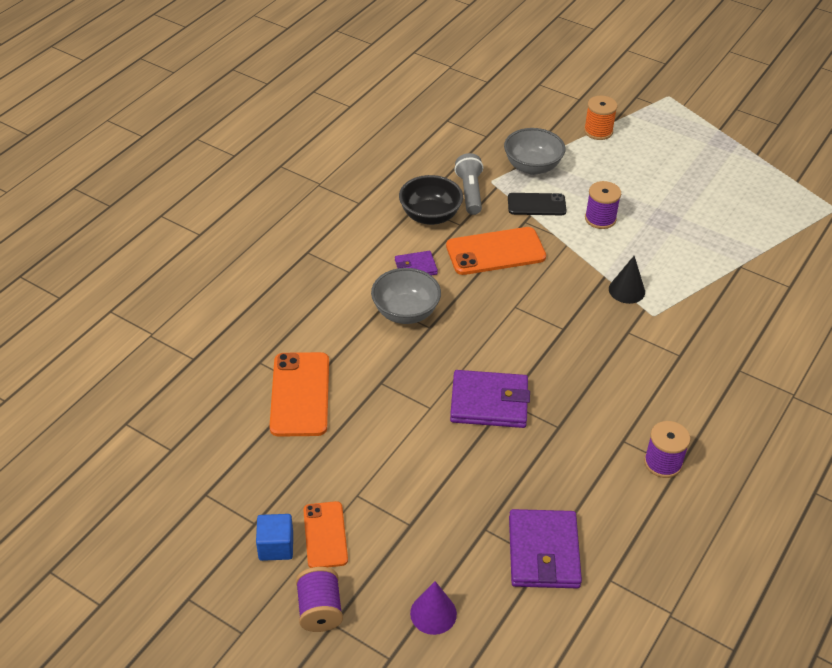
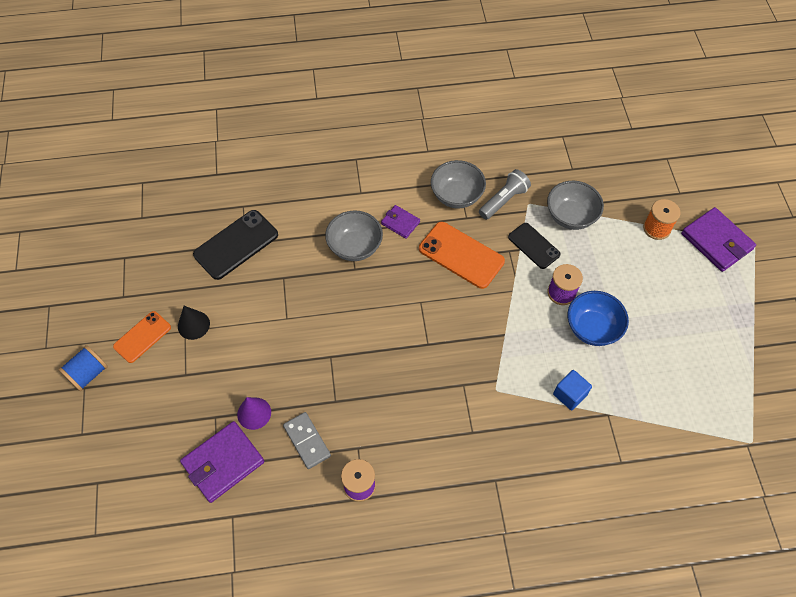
camera: 50 degrees right, 15 degrees up
(276, 546) = (115, 319): blue cube -> blue cube (569, 394)
(300, 394) = (236, 244): orange phone -> black phone
(320, 610) = (88, 374): purple spool -> blue spool
(430, 216) = (456, 196): black bowl -> grey bowl
(433, 613) = (130, 434): purple cone -> purple cone (254, 413)
(489, 402) = (320, 347): purple wallet -> purple wallet (716, 241)
(581, 473) = (307, 441): none -> grey domino
(626, 290) = (504, 357): black cone -> black cone (193, 325)
(652, 224) = (592, 328): none -> blue bowl

